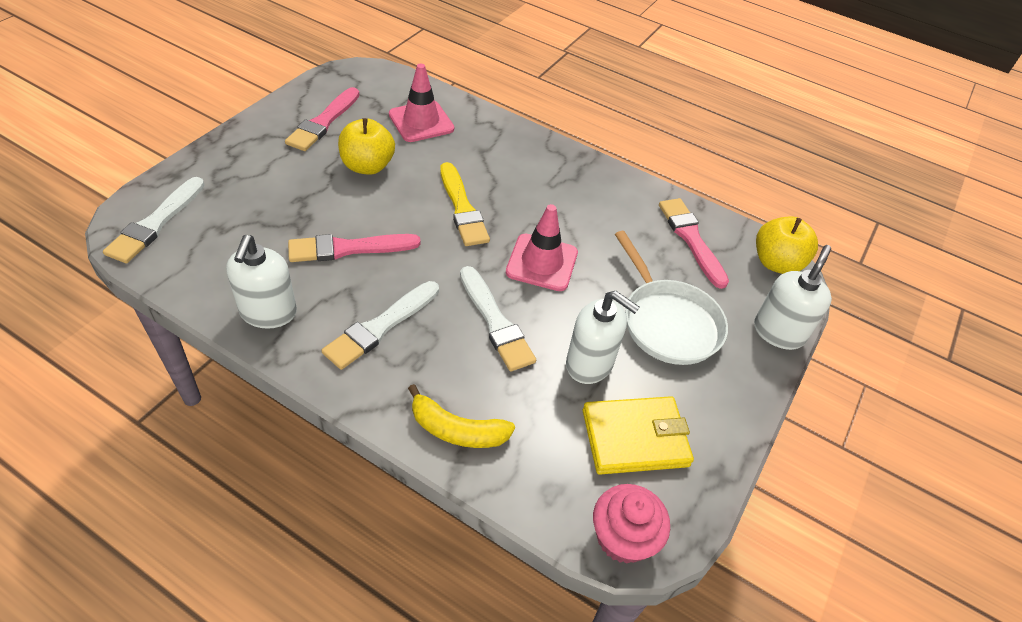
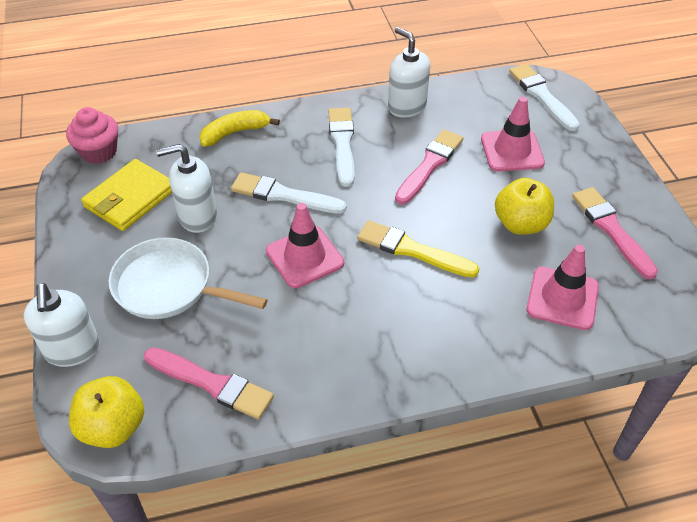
camera: 140 degrees right, 0 degrees up
(273, 207) = (512, 151): none -> pink traffic cone

